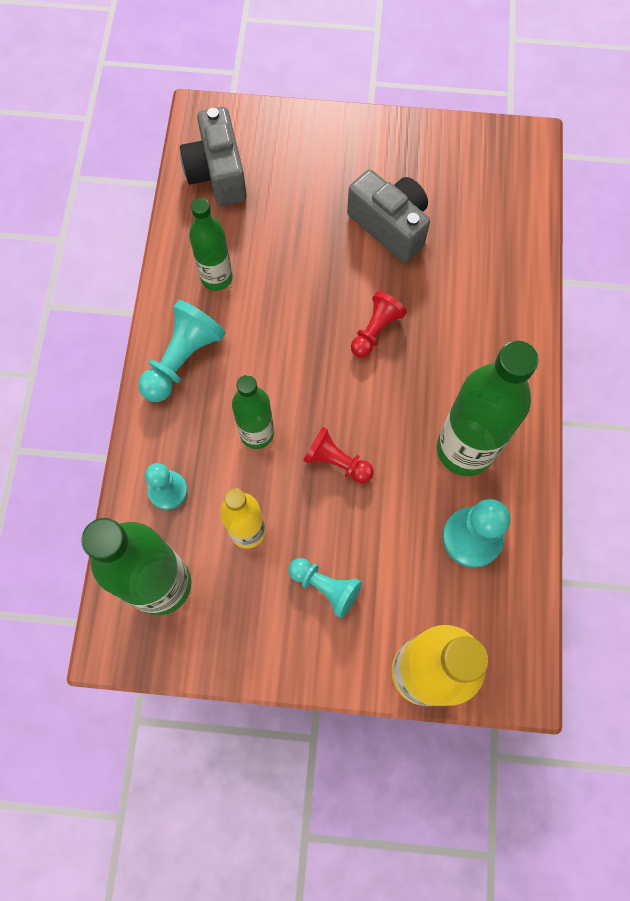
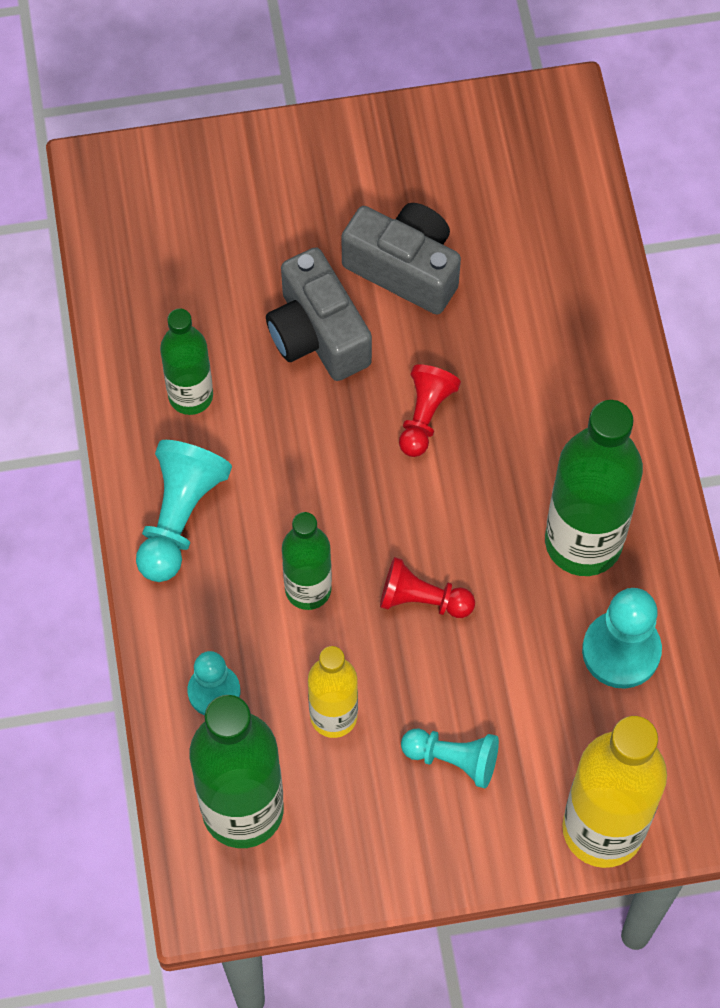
camera: 15 degrees left, 5 degrees down
(217, 174) = (147, 251): grey camera -> grey camera (317, 334)

